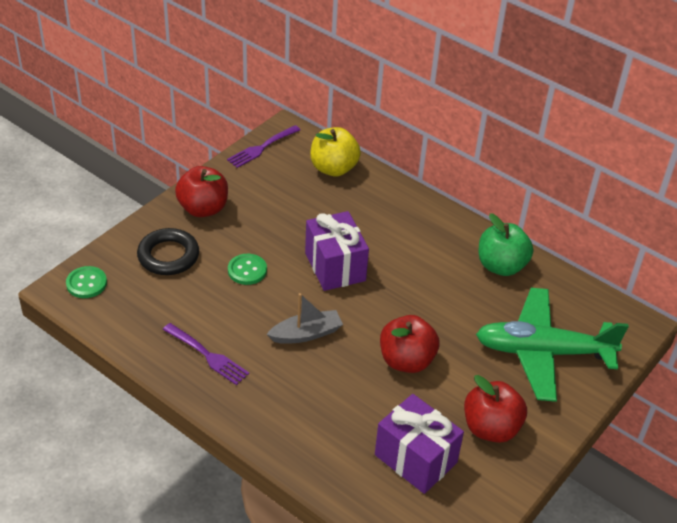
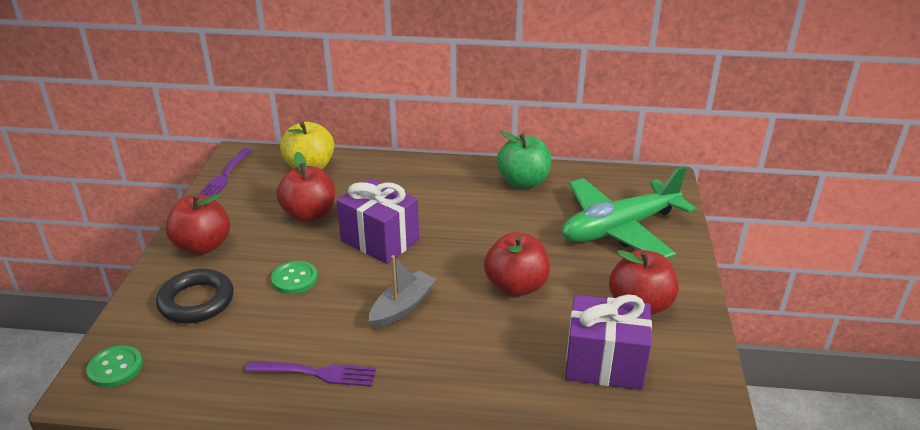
camera: 30 degrees left, 10 degrees down
(299, 216) = (309, 214): none -> red apple

